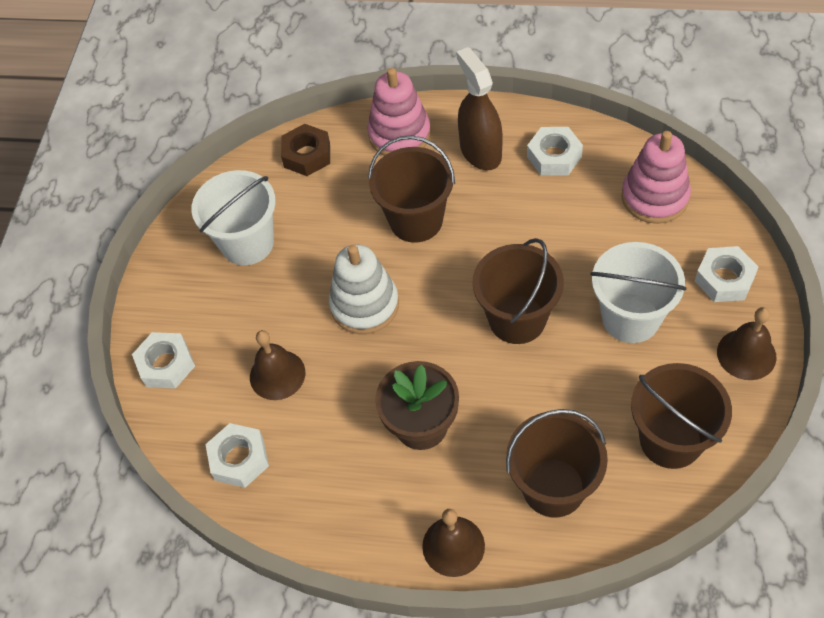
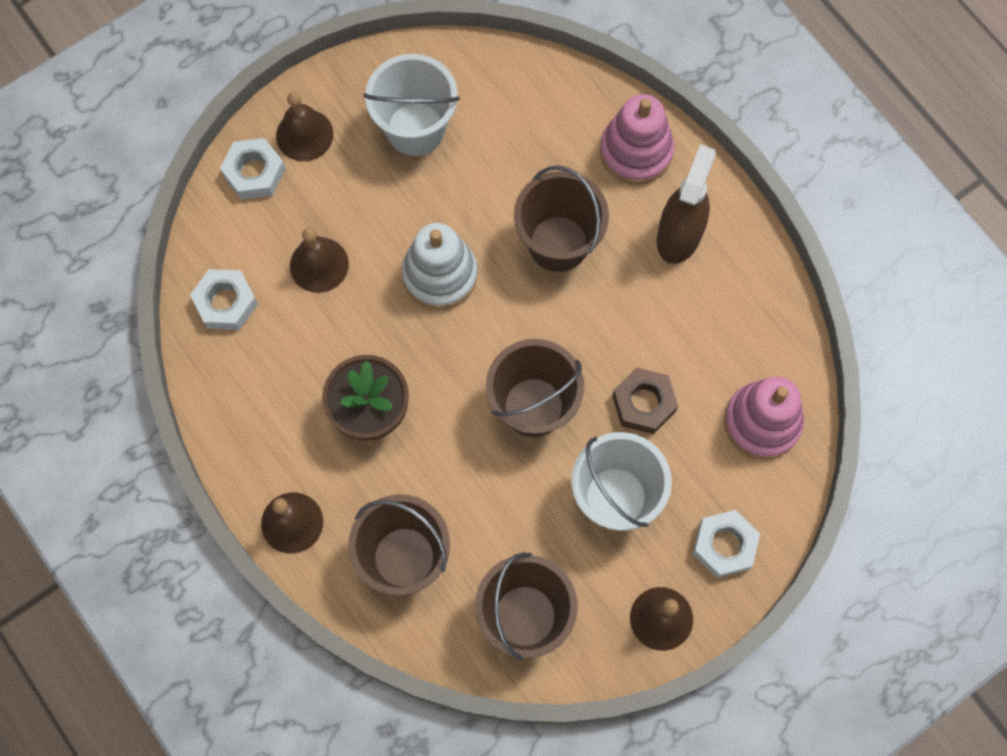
camera: 40 degrees right, 15 degrees up
(175, 312) = (304, 135): none -> brown bell
(307, 155) = (544, 95): brown nut -> brown nut (643, 403)
(554, 156) = (730, 302): white nut -> none

